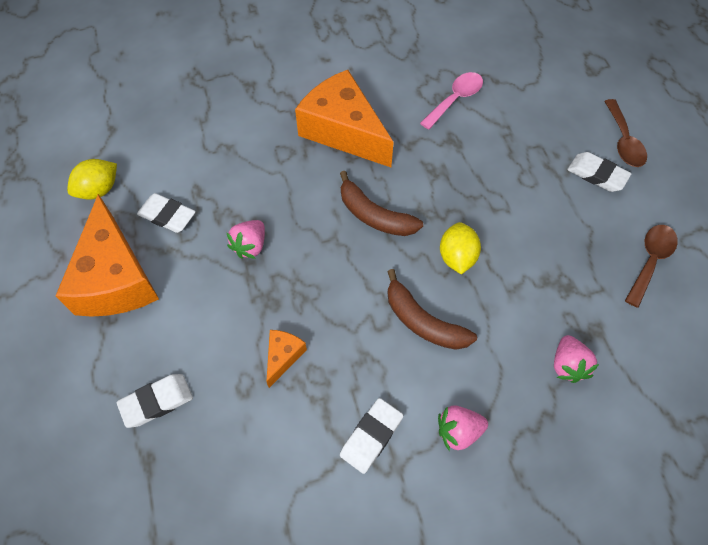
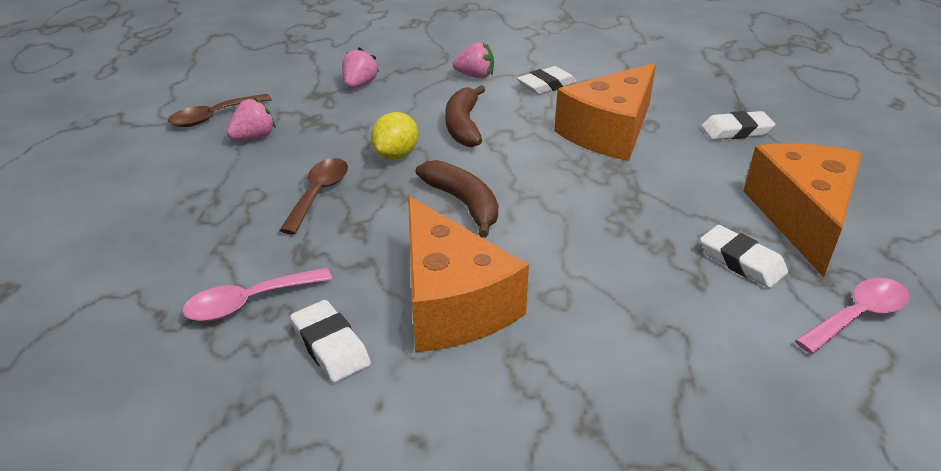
camera: 160 degrees left, 25 degrees down
(99, 190) = (858, 316): yellow lemon -> pink spoon
(250, 246) = (628, 210): pink strawberry -> pink strawberry (254, 137)
(283, 356) = (609, 132): orange cheese -> orange cheese, size x2.28
(423, 321) = (463, 126): brown banana -> brown banana turned 150 degrees counterclockwise
(597, 175) = (173, 181): white eraser -> white eraser (330, 346)
(623, 141) = (97, 201): brown spoon -> brown spoon (319, 194)

